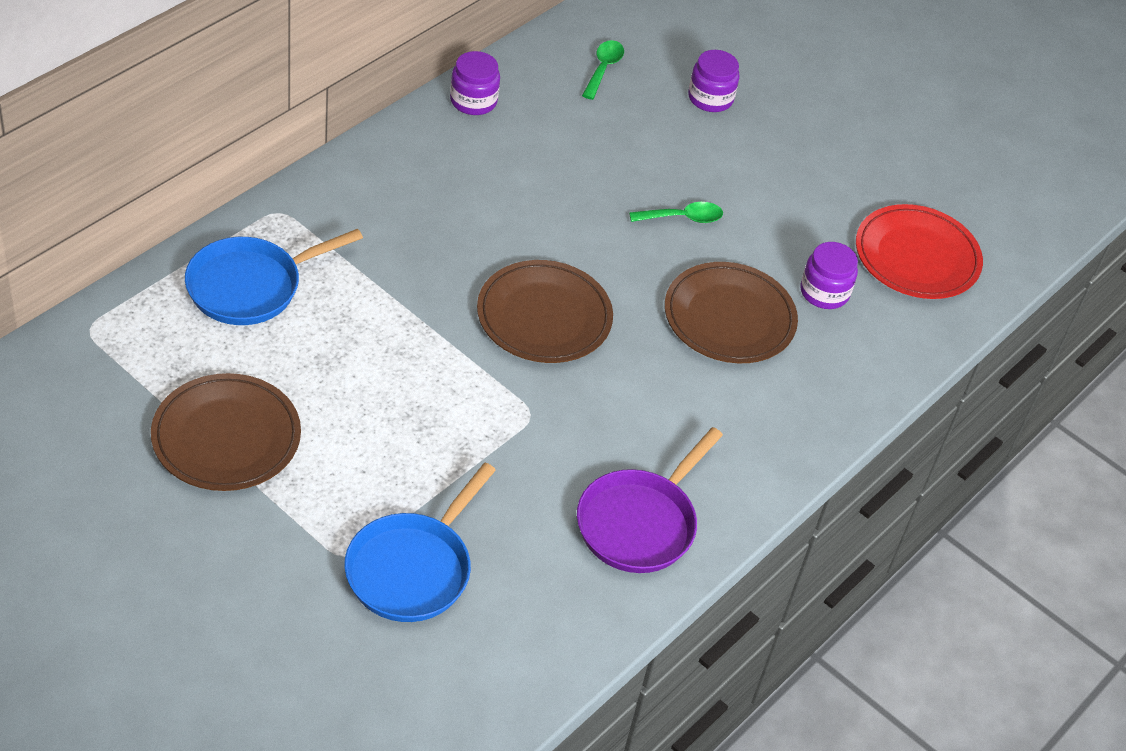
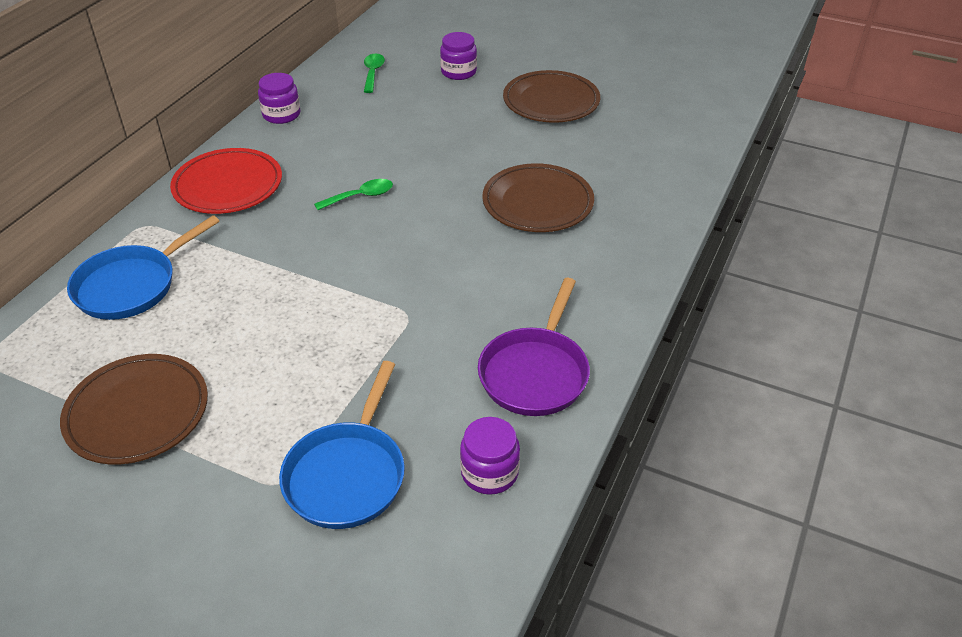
camera: 10 degrees left, 5 degrees down
(544, 317) = (391, 241): brown plate -> brown plate (551, 101)
(682, 218) = (471, 148): green spoon -> green spoon (360, 197)
(824, 292) = (600, 167): purple jar -> purple jar (489, 472)
(916, 257) = (654, 128): red plate -> red plate (228, 186)

